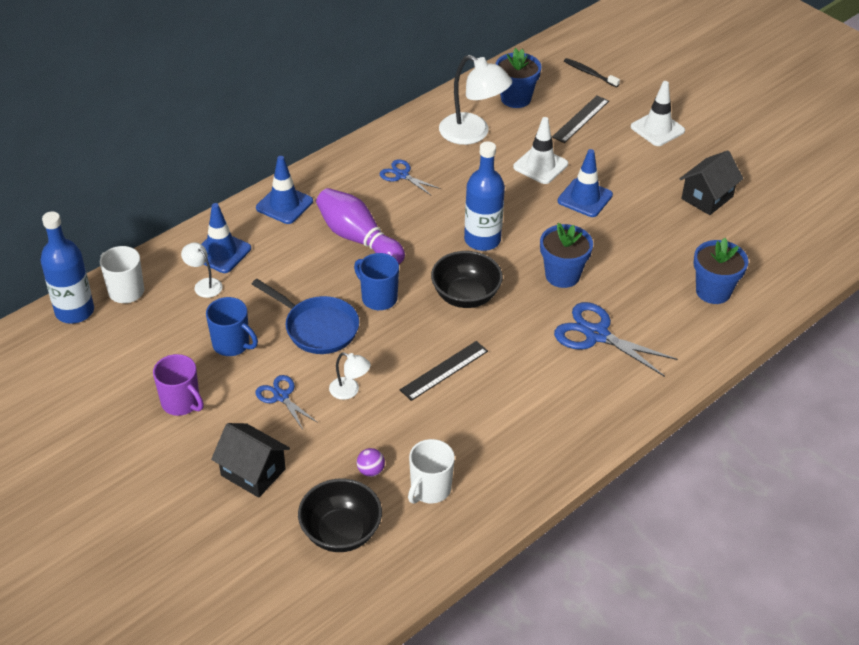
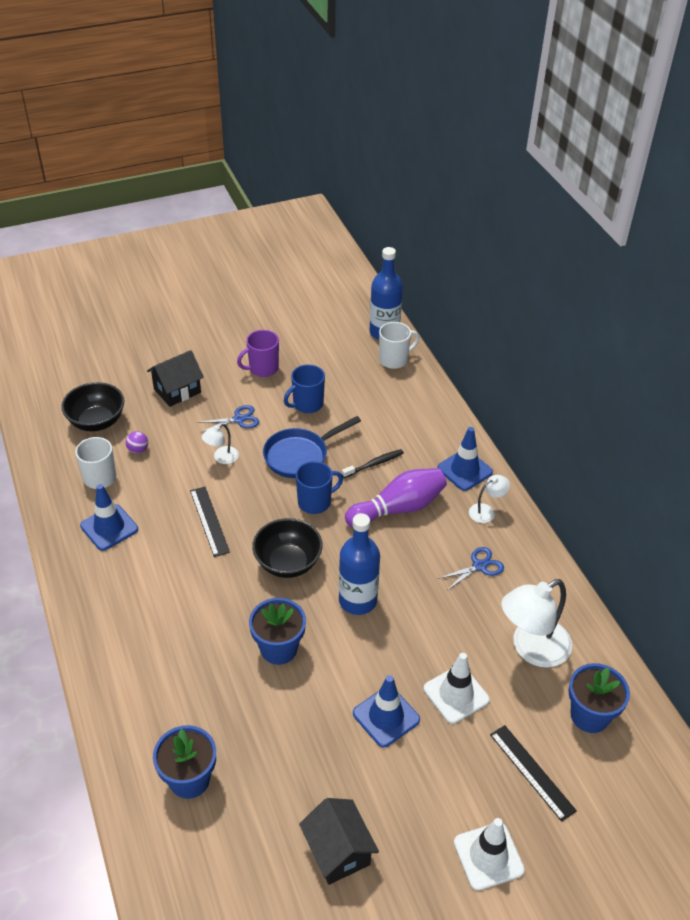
camera: 110 degrees right, 0 degrees up
(204, 285) = (382, 402): white lamp -> white lamp (486, 511)
(221, 252) = (417, 418): blue traffic cone -> blue traffic cone (109, 527)
(589, 73) = (629, 824): black toothbrush -> black toothbrush (374, 464)
(597, 335) = (188, 646): blue scissors -> none

